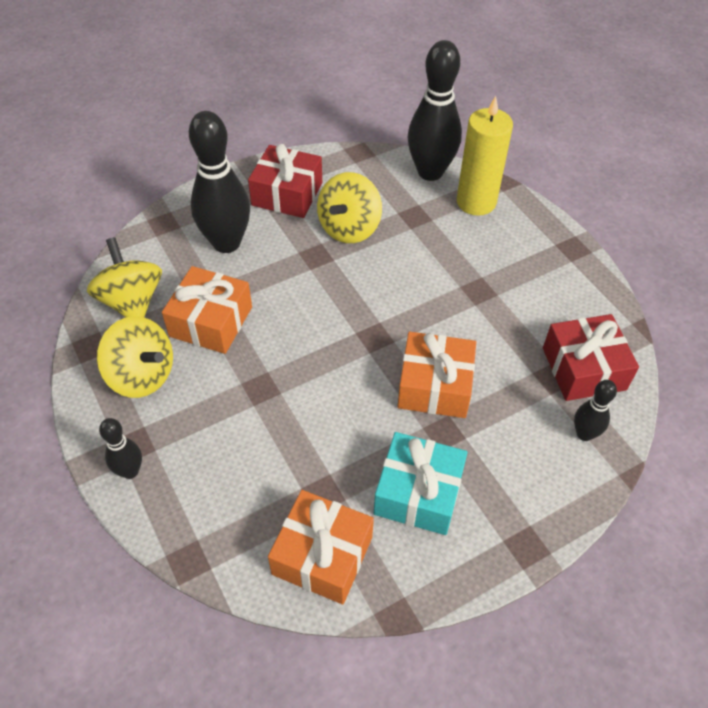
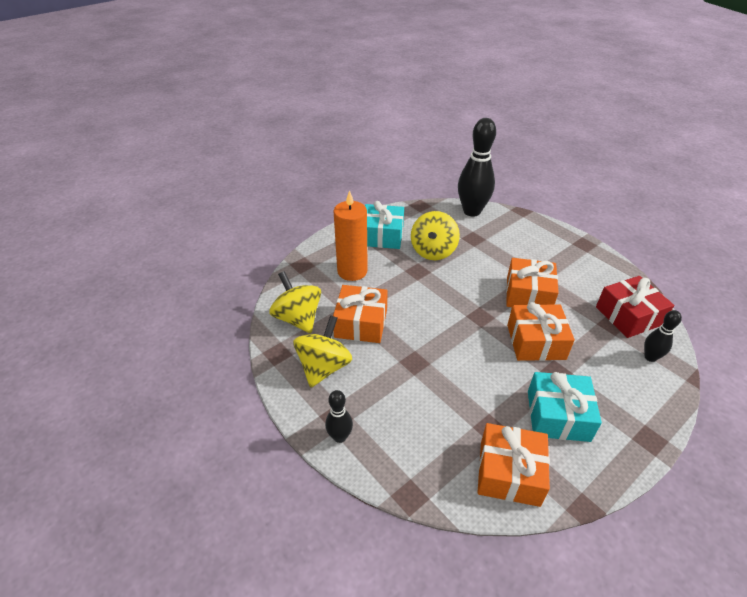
camera: 10 degrees left, 10 degrees down
(142, 375) = (324, 367): yellow spinning top -> yellow spinning top turned 90 degrees counterclockwise
(226, 243) = (352, 271): black bowling pin -> orange candle
(287, 194) = (382, 236): red gift -> turquoise gift
(455, 314) = (528, 294): none -> orange gift
(476, 202) = (509, 225): yellow candle -> none

